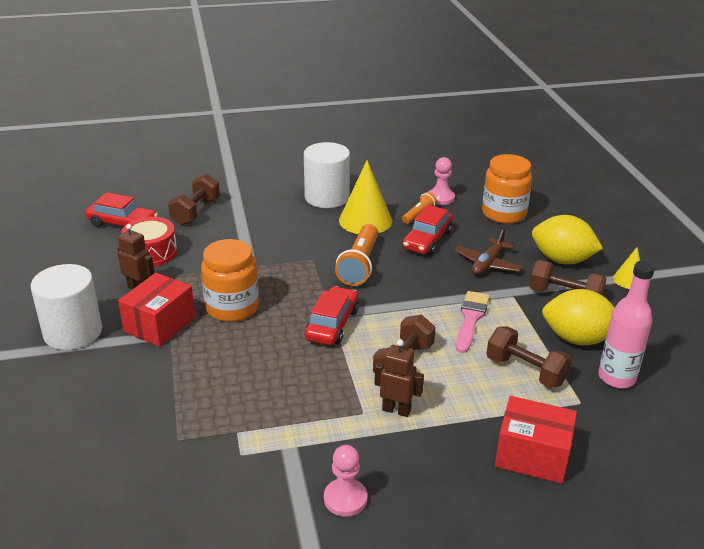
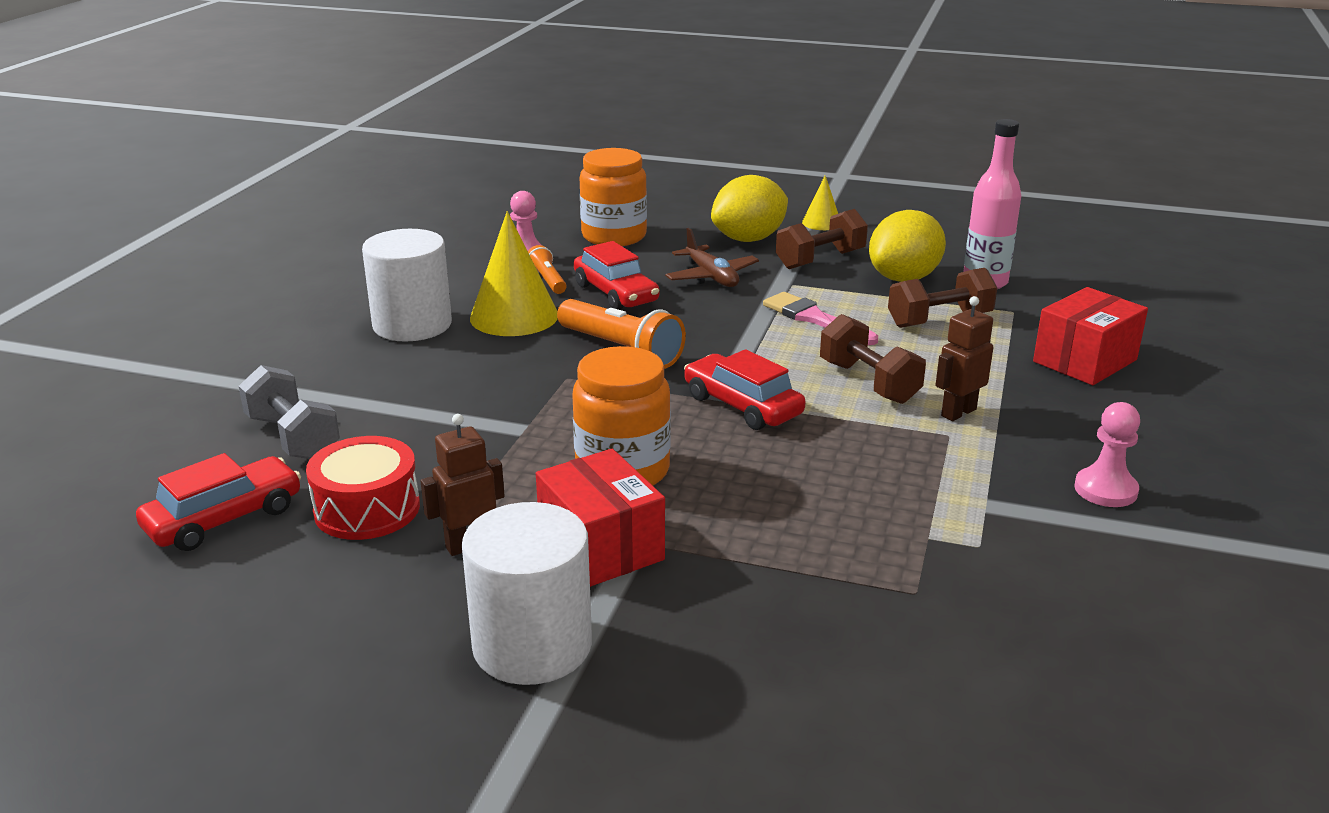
camera: 60 degrees left, 5 degrees down
(196, 212) = (293, 437): brown dumbbell -> grey dumbbell

